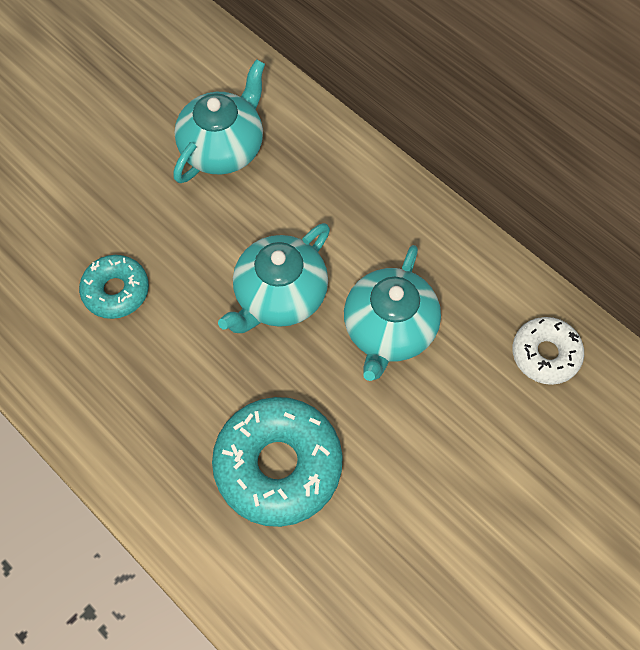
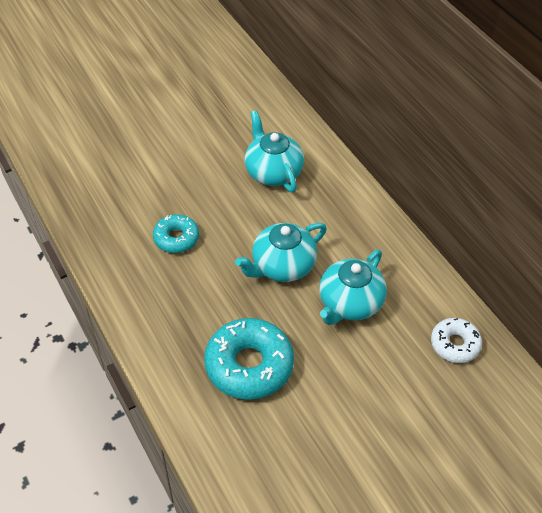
camera: 15 degrees right, 15 degrees down
(223, 148) = (273, 172): turquoise teapot -> turquoise teapot turned 75 degrees counterclockwise

